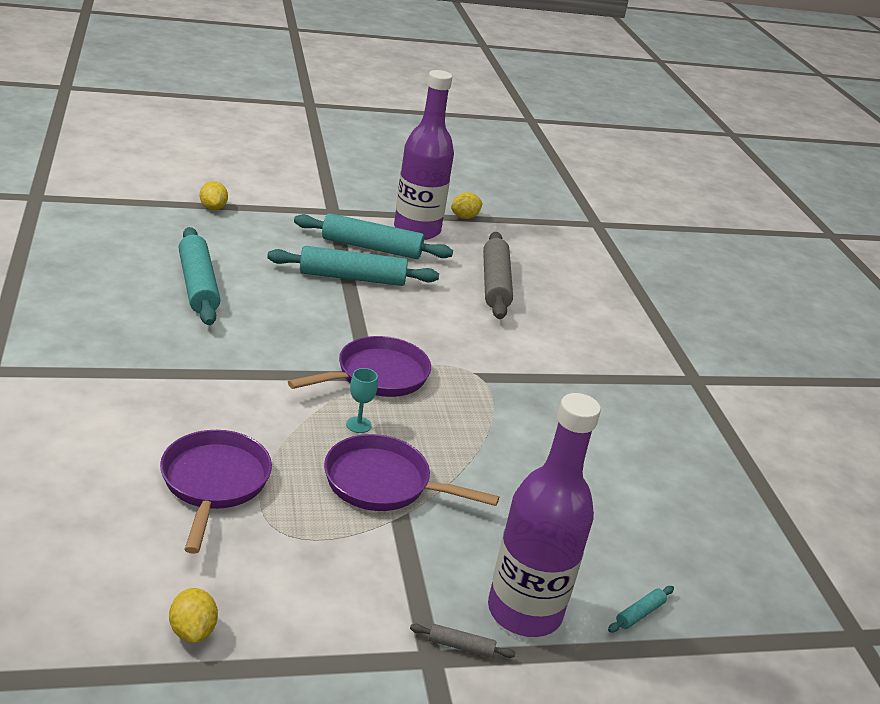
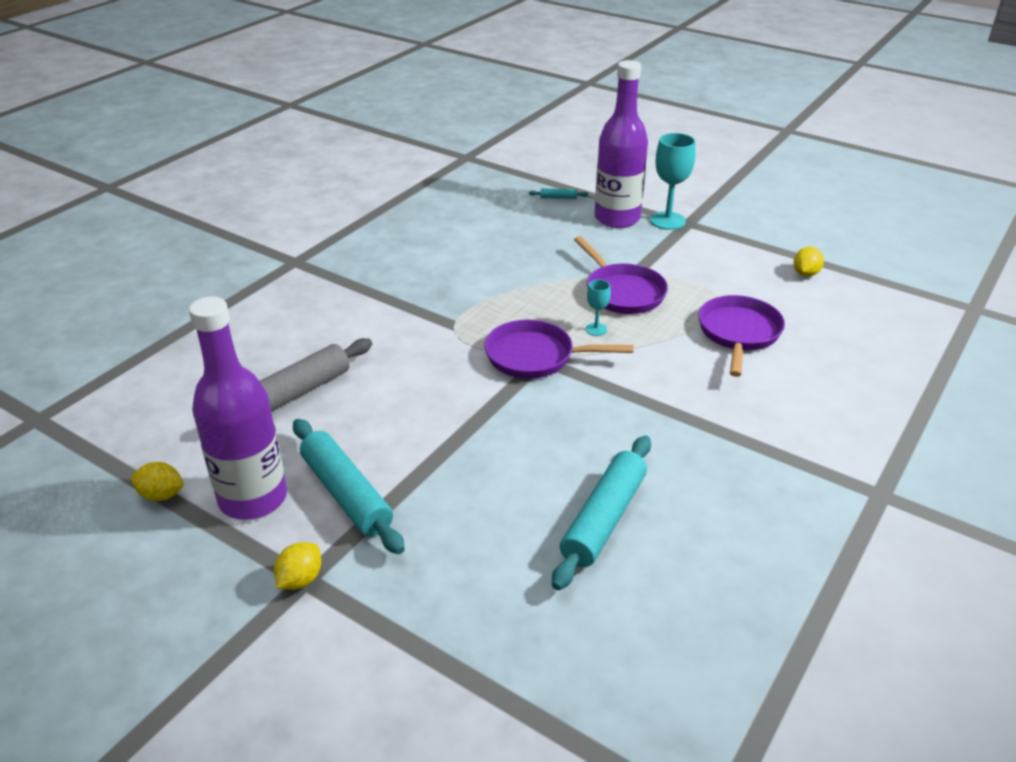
camera: 130 degrees left, 5 degrees up
(213, 208) = (459, 662): yellow lemon -> yellow lemon (300, 579)
(214, 483) = (738, 333): purple pan -> purple pan turned 150 degrees clockwise
(352, 277) = (425, 461): turquoise rolling pin -> none
(461, 646) = (667, 221): grey rolling pin -> turquoise goblet

